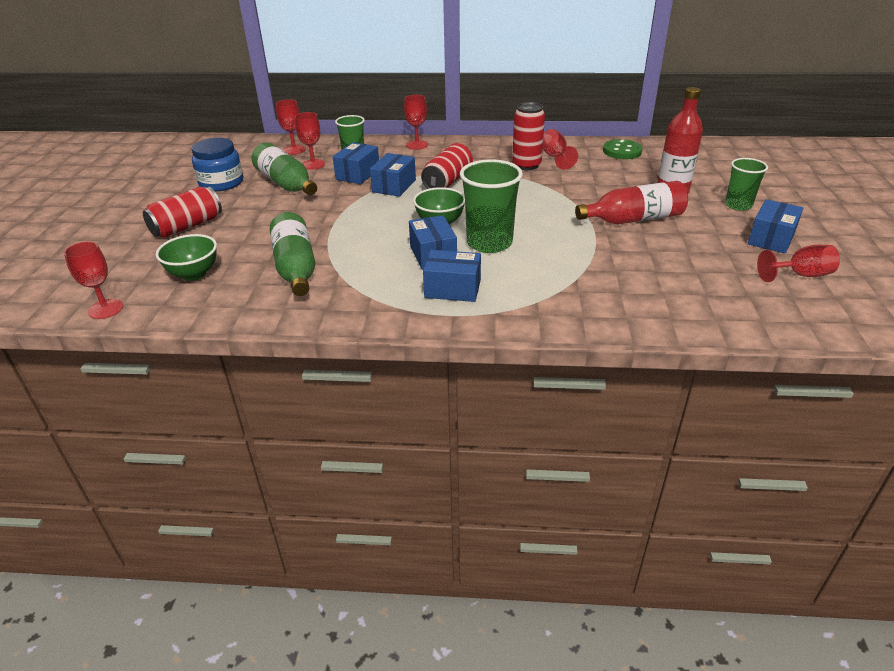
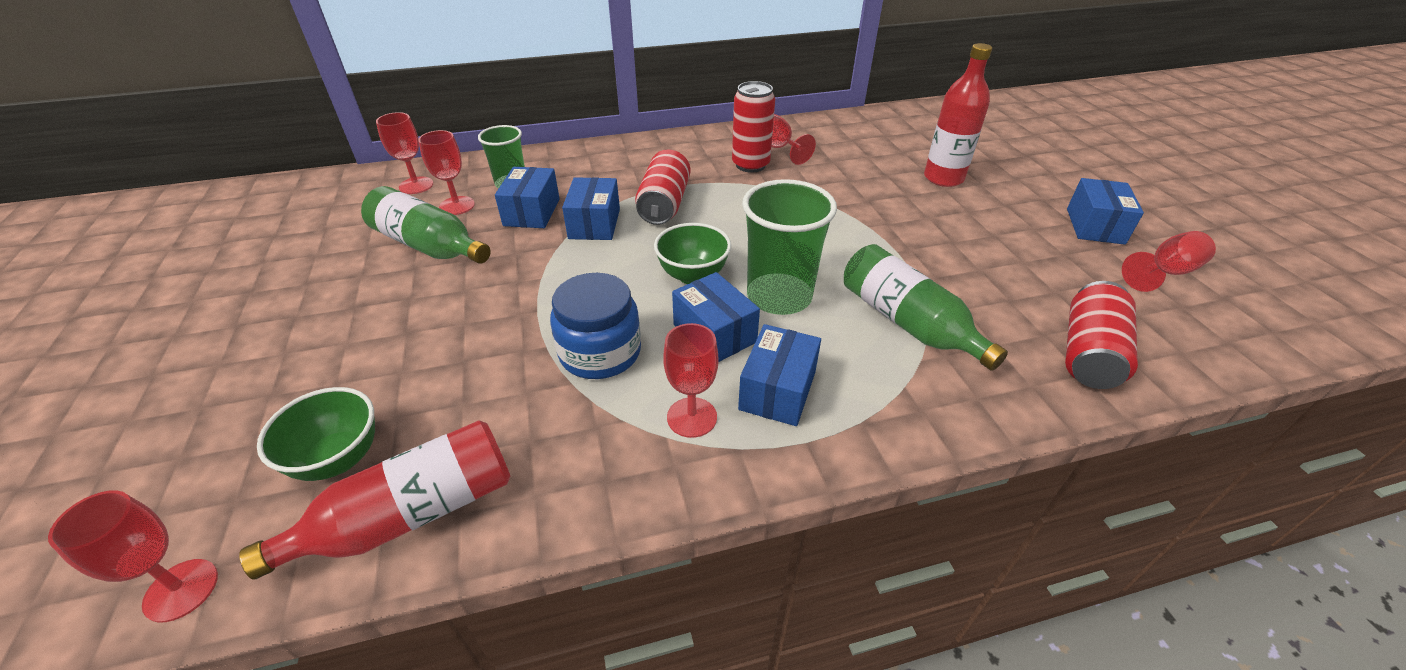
camera: 20 degrees left, 5 degrees up
(187, 226) = (289, 357): red can -> red can (1089, 353)
(221, 183) = (320, 261): blue jar -> blue jar (600, 352)
(296, 268) = (516, 404): green bottle -> green bottle (907, 323)
(417, 145) = (591, 154): red goblet -> red goblet (692, 417)
(452, 289) = (777, 390): blue box -> blue box turned 60 degrees counterclockwise
(622, 151) = (849, 129): green button -> none
(634, 219) = (930, 225): red bottle -> red bottle (411, 515)
(738, 205) = (1026, 185): green cup -> none

